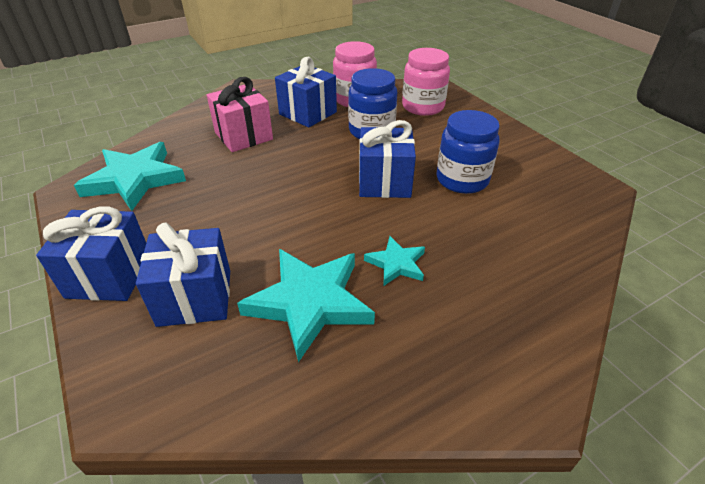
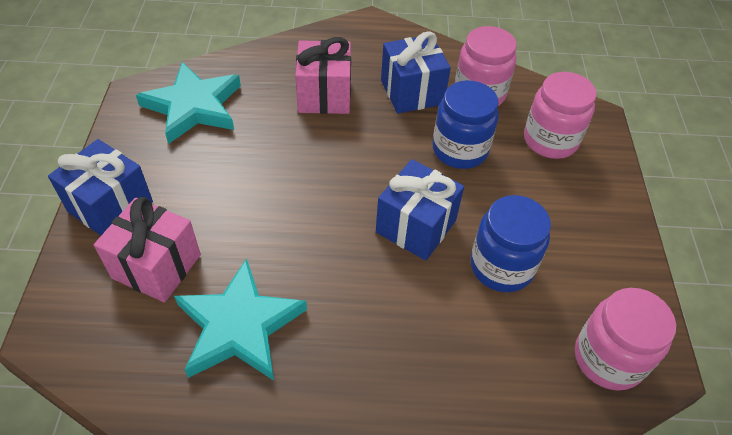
camera: 30 degrees right, 10 degrees up
(195, 297) = (156, 266): blue gift -> pink gift
(396, 264) = (345, 330): turquoise star -> none
(573, 198) = (608, 358): none -> pink jar

